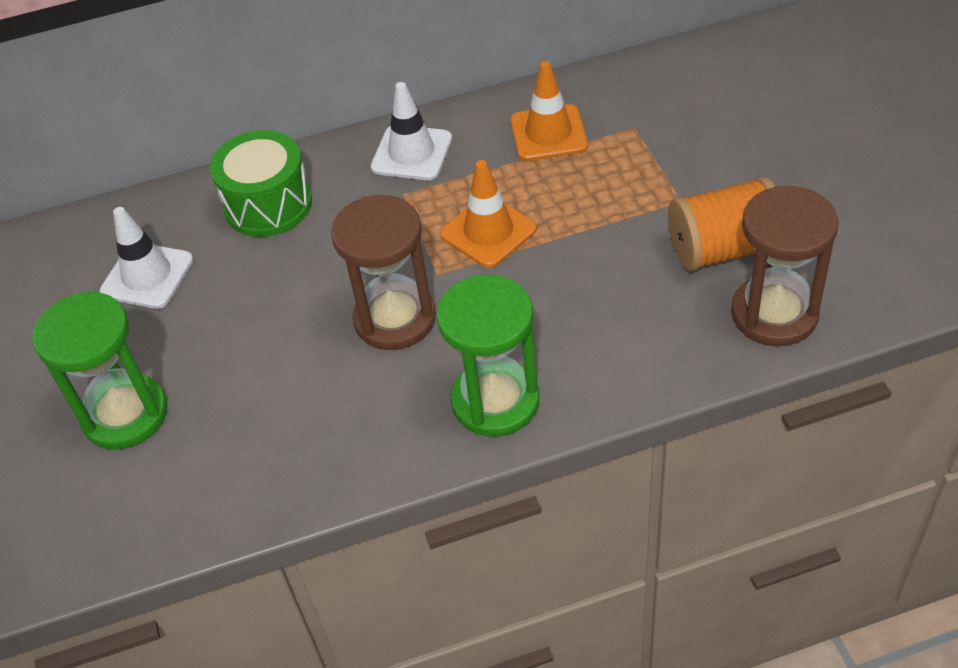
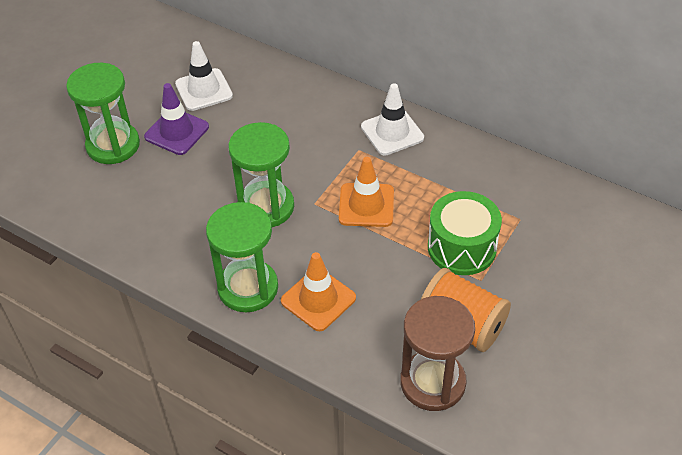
camera: 45 degrees right, 0 degrees up
(182, 338) = (177, 132): none -> purple traffic cone
(268, 204) = (295, 101): green drum -> green drum (461, 247)
(395, 318) = (266, 207): brown hourglass -> green hourglass
(548, 133) = (471, 182): orange traffic cone -> orange traffic cone (318, 299)

